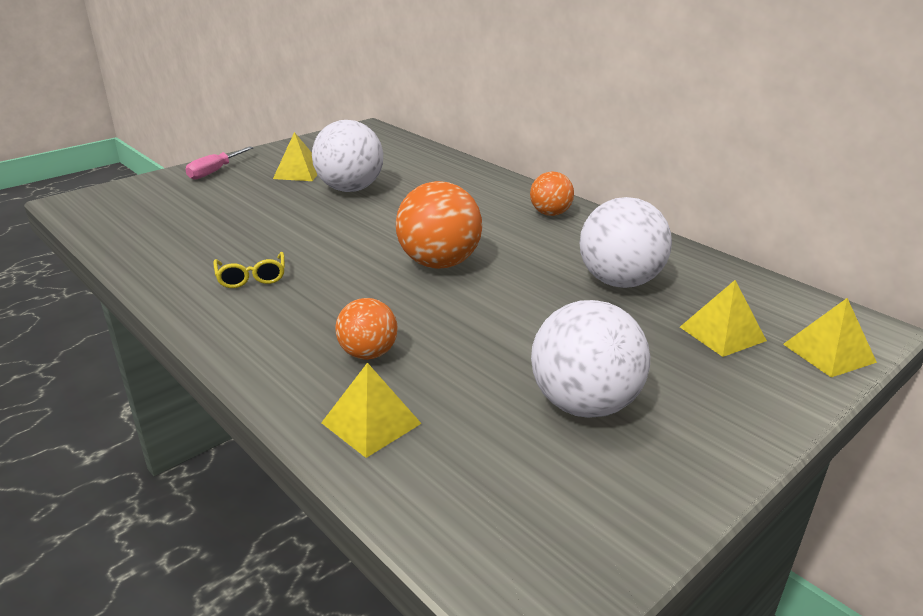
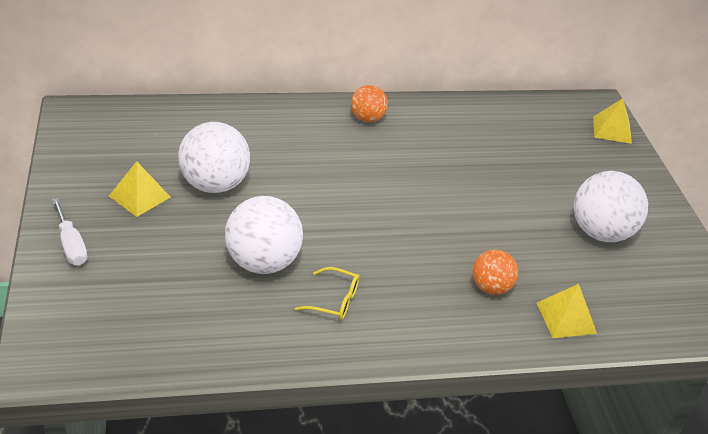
camera: 60 degrees left, 10 degrees up
(215, 171) = (71, 244): pink screwdriver -> white screwdriver
(439, 263) = (396, 203): orange ball -> none
(619, 282) = (487, 147): white ball -> white ball (263, 262)
(722, 333) = (570, 148): yellow pyramid -> none

